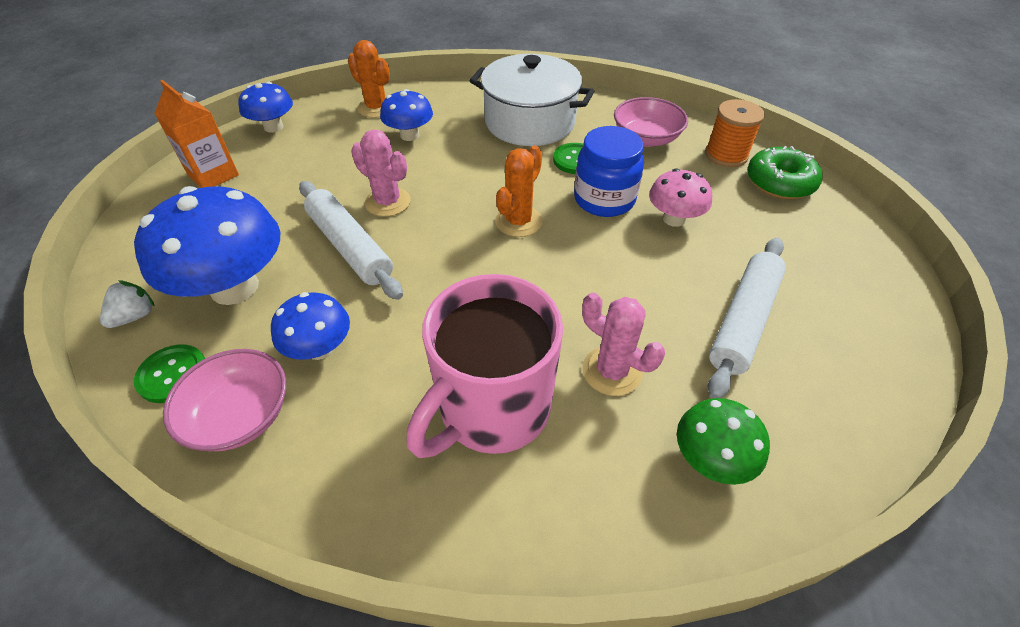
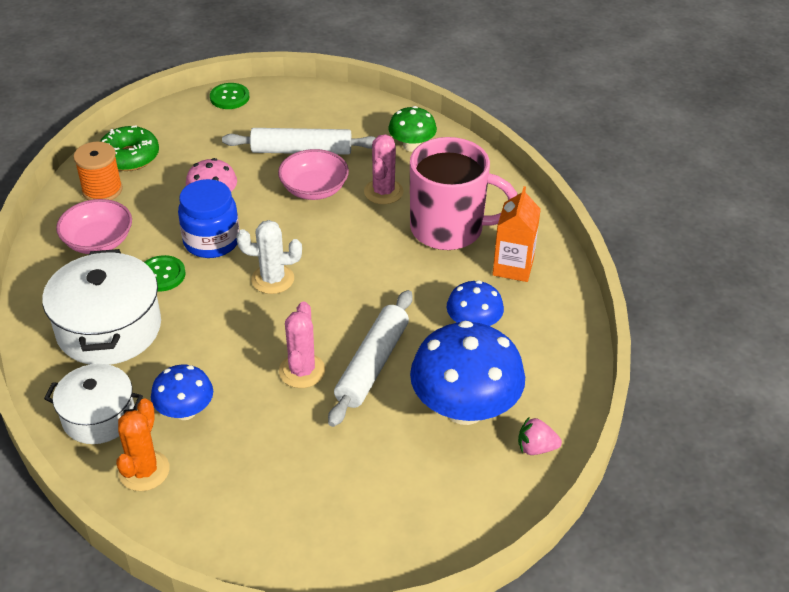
camera: 120 degrees left, 5 degrees down
(135, 316) = (536, 448): white strawberry -> pink strawberry
(172, 374) = (554, 386): green button -> green button (229, 97)
(213, 175) = (352, 535): orange carton -> orange carton (513, 267)
(240, 415) = (546, 332): pink bowl -> pink bowl (314, 189)
(273, 127) = (237, 546): blue mushroom -> none
(443, 101) = (99, 416): none -> white pot
(518, 221) = (272, 279): orange cactus -> white cactus

